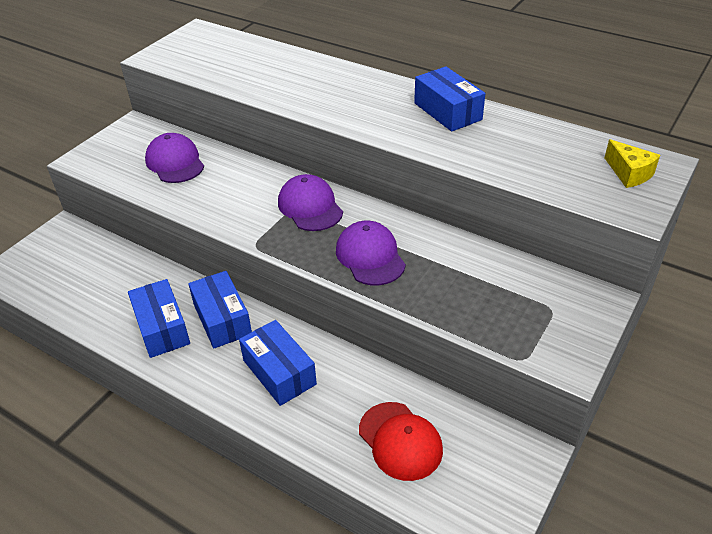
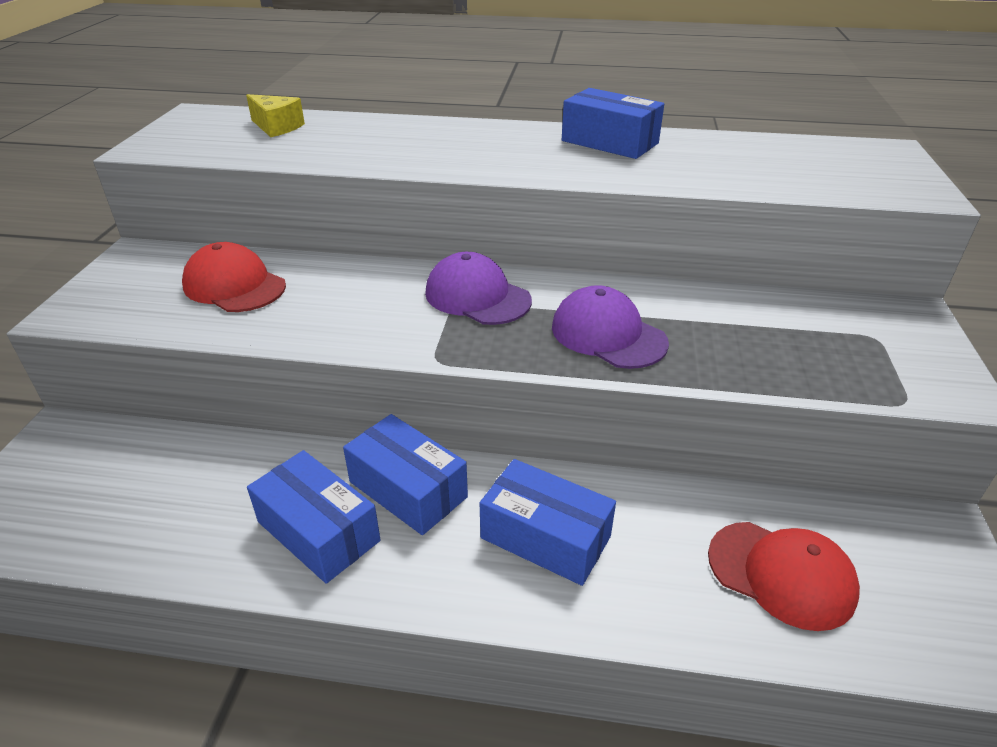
camera: 25 degrees left, 5 degrees down
(175, 162) = (234, 285): purple cap -> red cap
(629, 173) = (871, 163): yellow cheese -> yellow cheese (277, 127)

